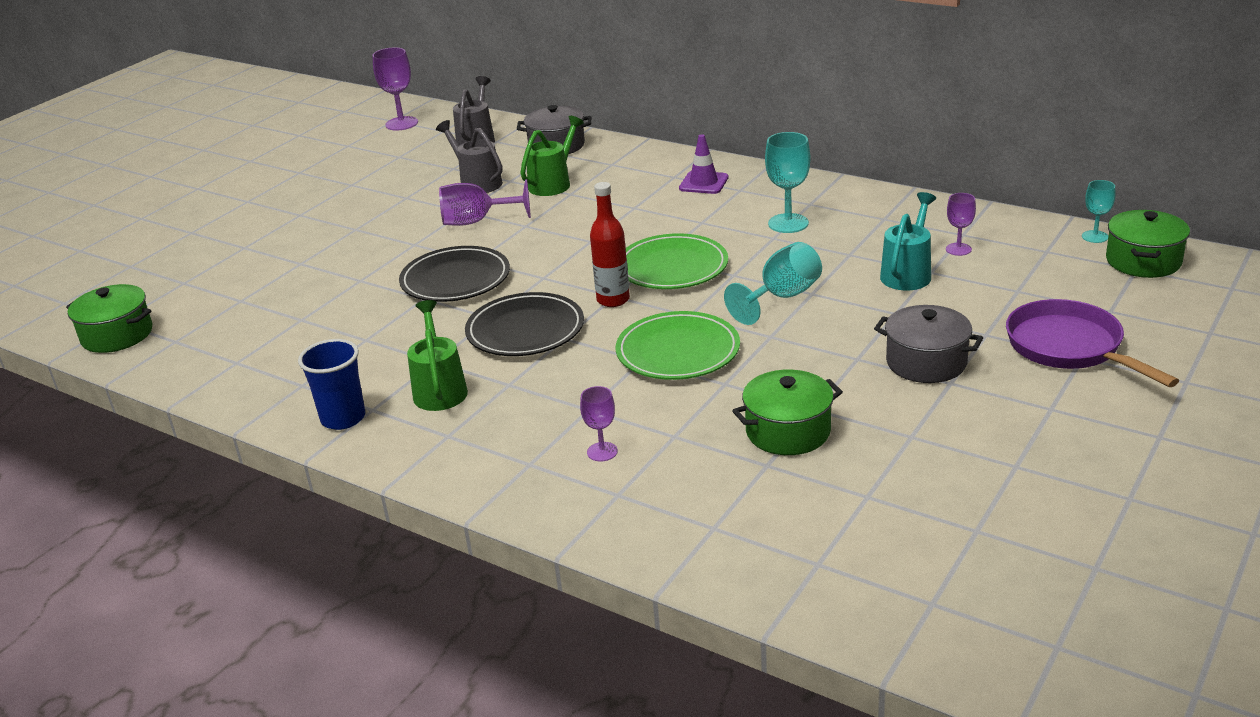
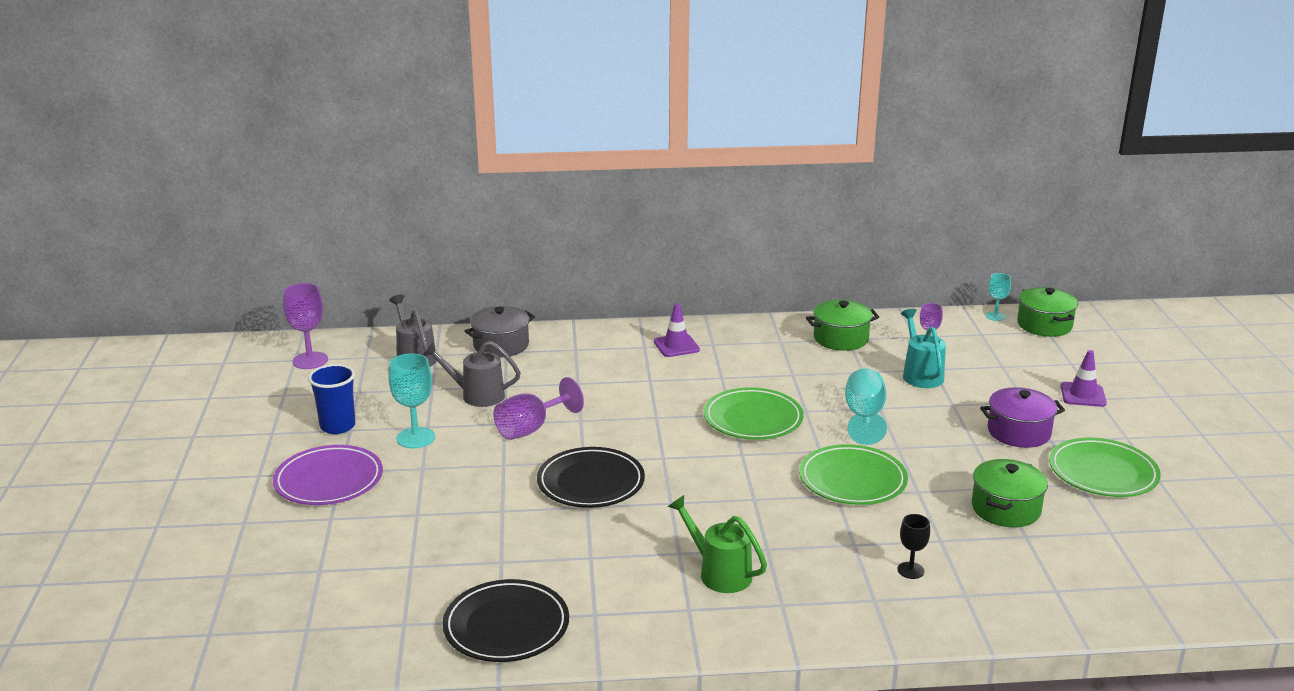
camera: 40 degrees left, 5 degrees down
(117, 335) = (329, 641): green pot -> green pot (841, 339)
(283, 218) = (329, 480): none -> purple plate
(343, 418) = (676, 625): blue cup -> blue cup (337, 426)
(525, 330) = (714, 503): black plate -> black plate (506, 626)
(553, 183) = (549, 378): green watering can -> none
(602, 452) = (910, 570): purple goblet -> black goblet
(613, 300) = (746, 457): red bottle -> none
(788, 223) = (787, 361): turquoise goblet -> turquoise goblet (415, 438)
(926, 362) = (1018, 432): grey pot -> purple pot
(958, 434) = (1103, 472): none -> green plate
(1069, 347) = (1083, 395): purple pan -> purple traffic cone

